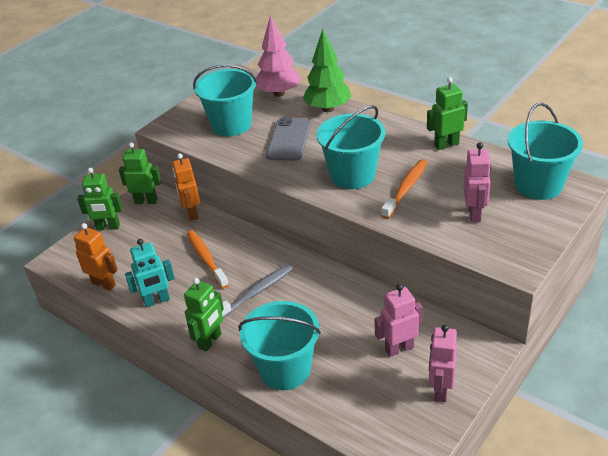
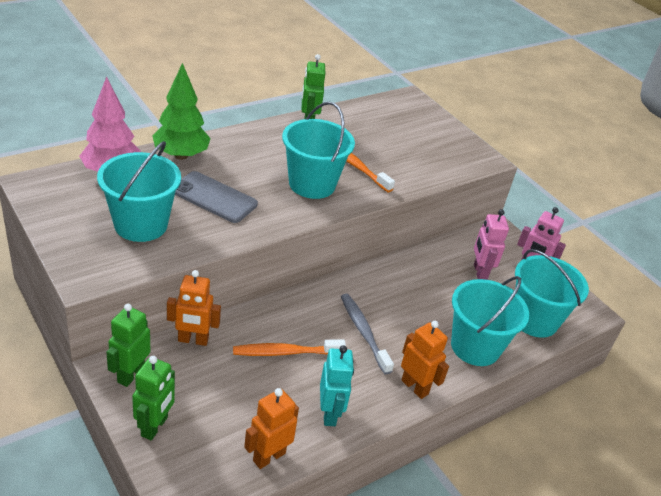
camera: 80 degrees left, 0 degrees up
(210, 341) = (415, 387): green robot -> orange robot
(474, 214) = (413, 150): pink robot -> none
(538, 185) = (397, 111): turquoise bucket -> turquoise bucket (534, 319)

